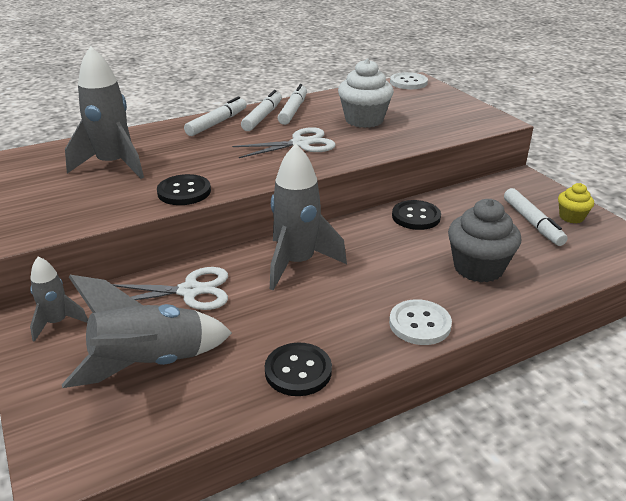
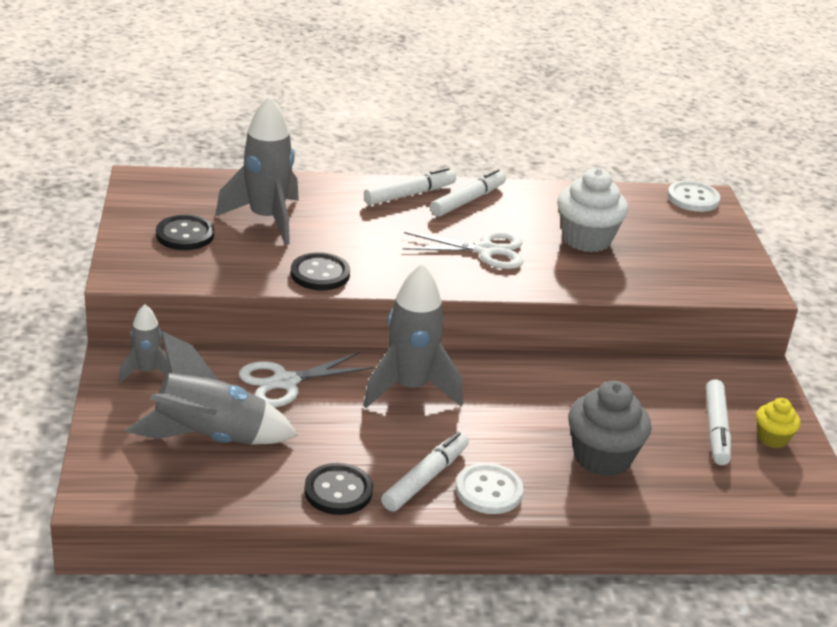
camera: 20 degrees right, 0 degrees up
(190, 291) = (284, 382): white scissors -> white scissors turned 135 degrees clockwise
(293, 110) = (511, 201): white marker -> white marker (425, 479)
(416, 217) = (582, 378): black button -> black button (185, 235)

